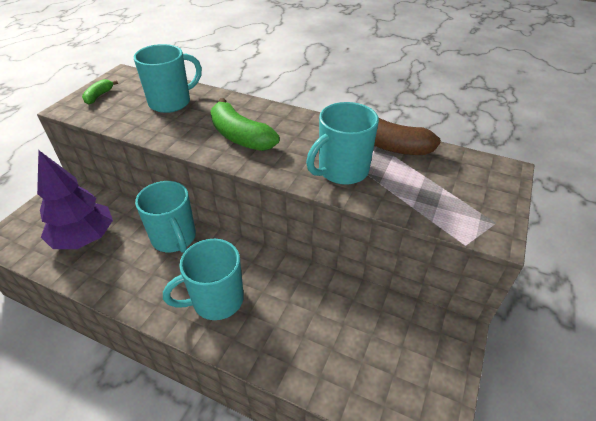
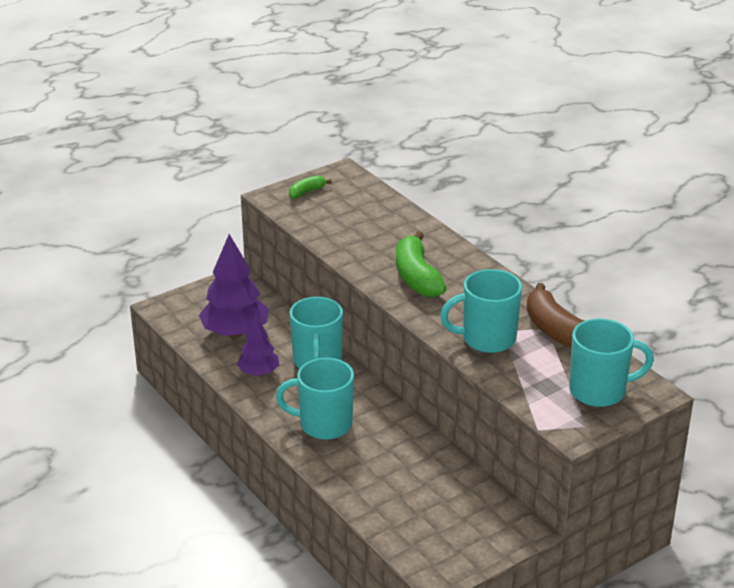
camera: 30 degrees right, 10 degrees down
(126, 270) = (258, 372): none -> purple tree
(171, 102) = (373, 220): turquoise mug -> turquoise mug (599, 391)

